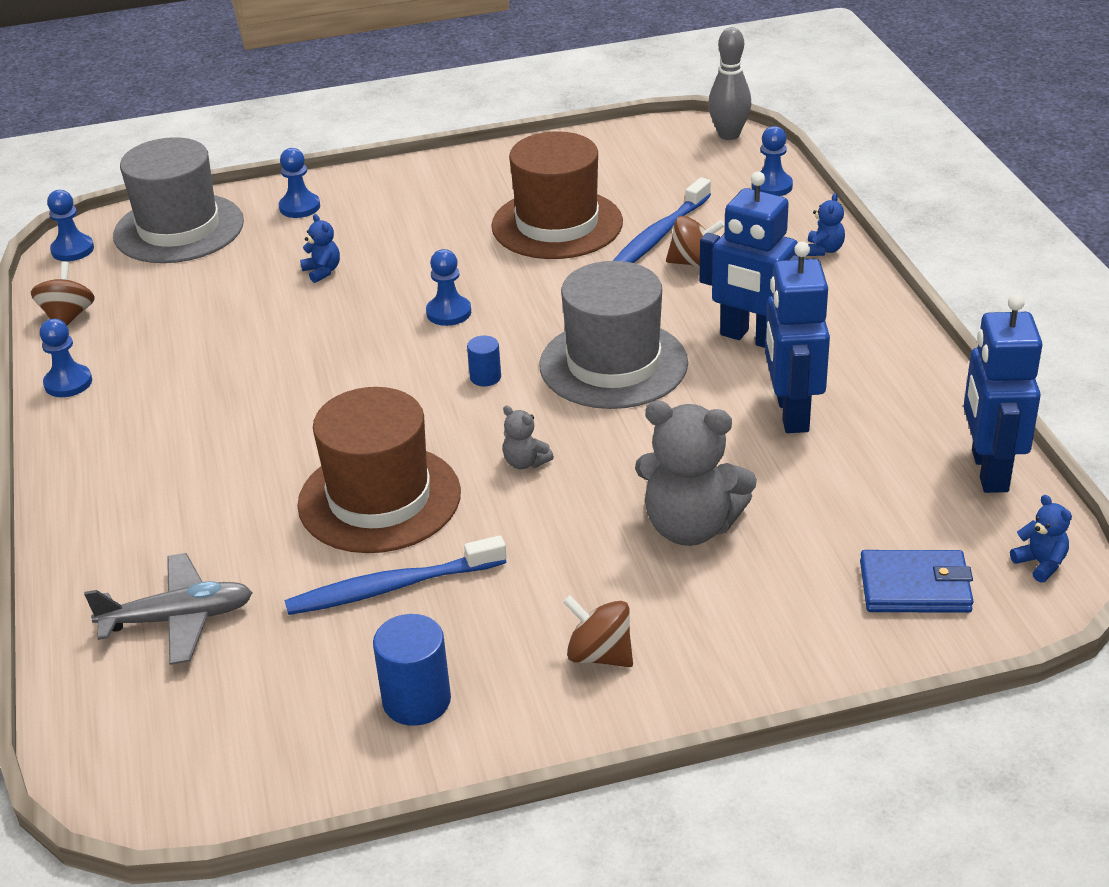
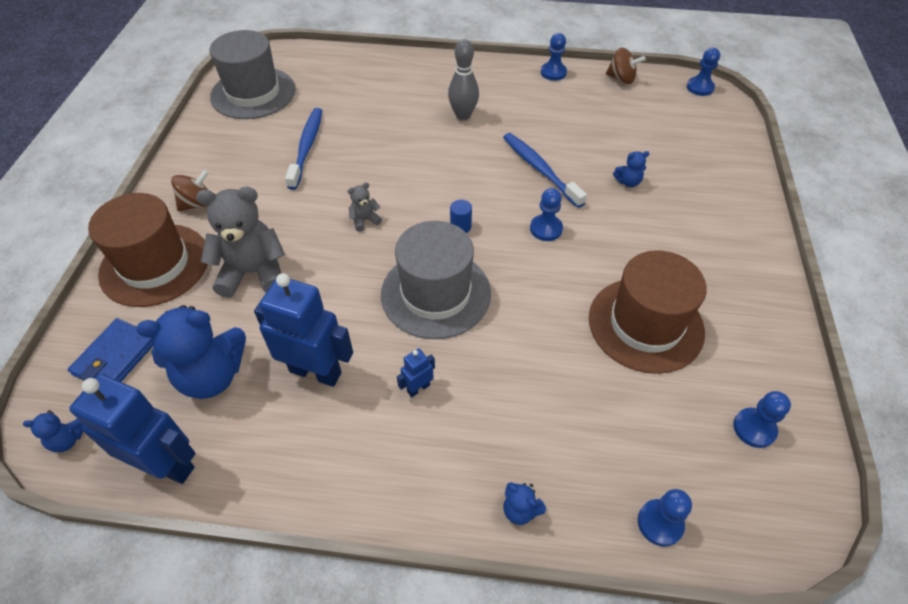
camera: 110 degrees right, 15 degrees up
(178, 619) = (342, 83): grey plane -> none
(179, 229) = (711, 130): grey hat -> grey hat (253, 93)
(299, 207) = (724, 188): blue pawn -> blue pawn (754, 428)
(379, 499) = (377, 157): brown hat -> brown hat (155, 264)
(416, 701) = (228, 139): blue cylinder -> none
(658, 236) = (599, 387): blue toothbrush -> blue toothbrush (540, 169)
(691, 527) = (253, 273): grey teddy bear -> grey teddy bear turned 45 degrees clockwise
(694, 263) = (545, 395): brown spinning top -> none
(729, 135) = (789, 534): grey bowling pin -> grey bowling pin (463, 115)
(751, 338) = (418, 388): blue robot -> blue robot, size x0.45
(864, 489) = (212, 375): none -> blue teddy bear

